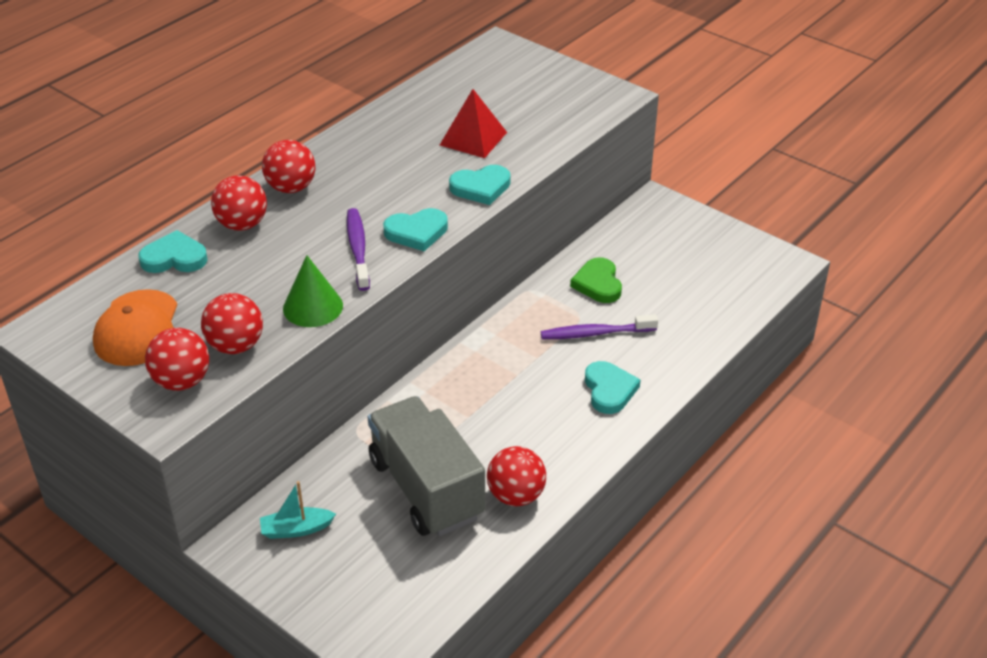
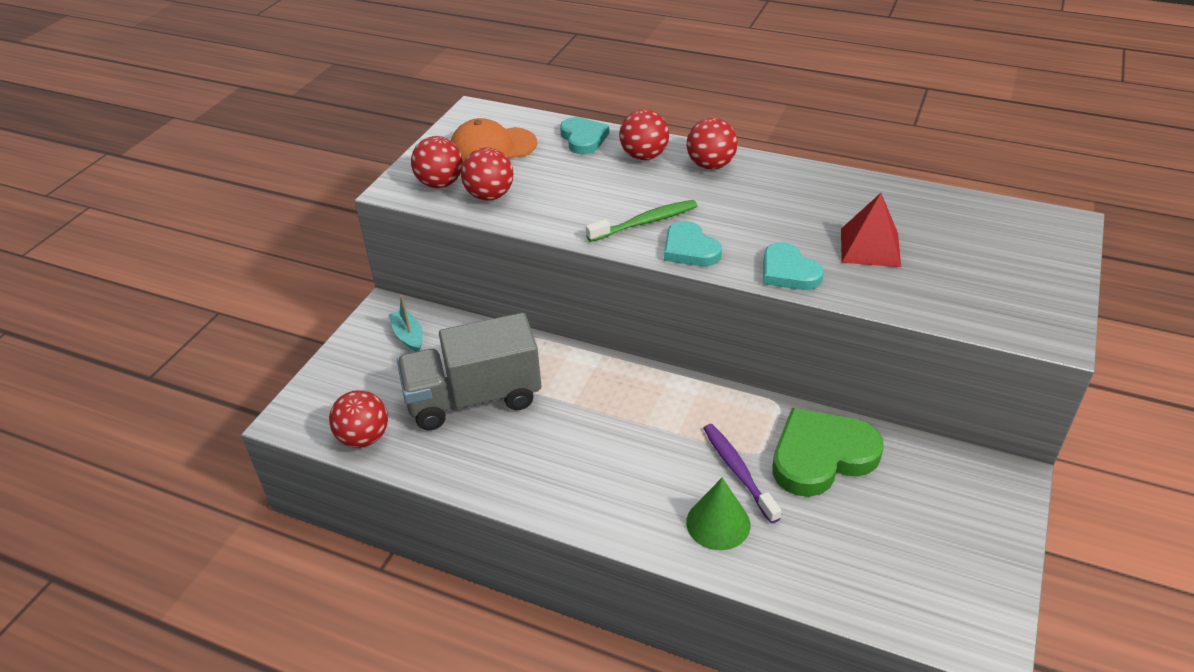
camera: 75 degrees right, 0 degrees up
(313, 307) = (554, 219): green cone -> green cone (718, 523)
(358, 249) = (645, 222): purple toothbrush -> green toothbrush
(426, 488) = (473, 399): grey truck -> grey truck turned 150 degrees counterclockwise
(516, 495) = (482, 461): red ball -> red ball (364, 438)
(598, 284) = (821, 456): green heart -> green heart, size x1.66
(609, 390) = (655, 502): turquoise heart -> none

